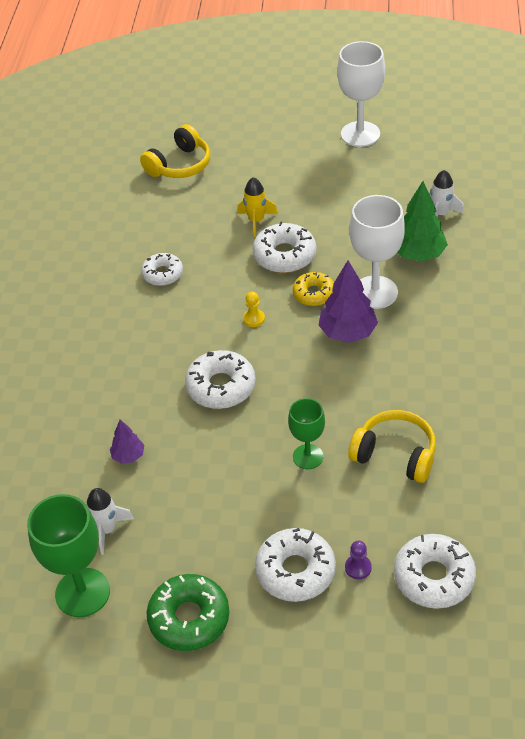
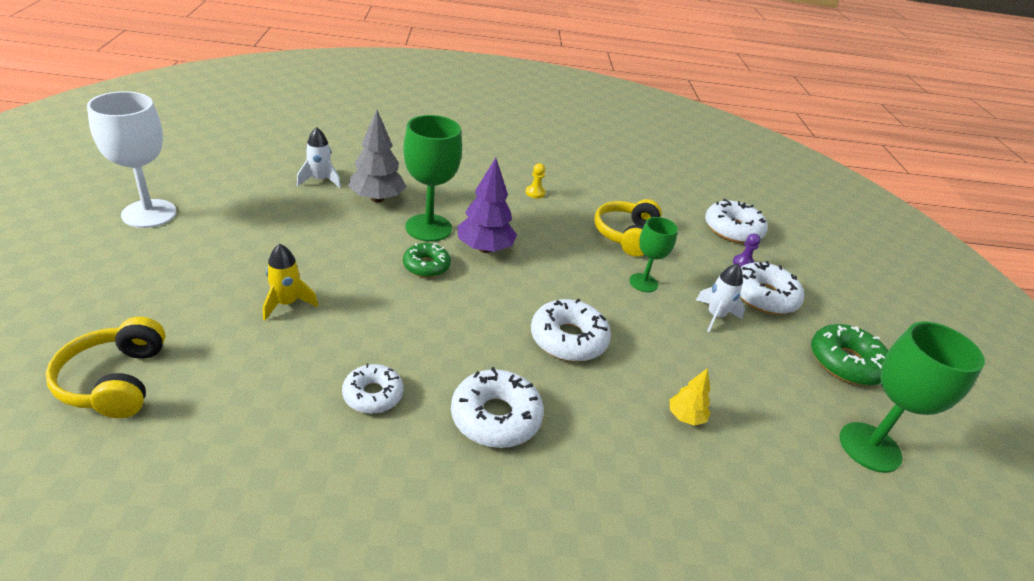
camera: 105 degrees left, 10 degrees down
(107, 529) = (787, 431): white rocket -> white rocket (715, 316)
(128, 456) = (685, 417): purple tree -> yellow tree
(179, 165) = (115, 381): yellow headphones -> yellow headphones turned 135 degrees counterclockwise
(254, 319) = (463, 311): yellow pawn -> yellow pawn (535, 193)
(284, 255) = (359, 283): white donut -> white donut (495, 417)
(314, 294) = (426, 266): yellow donut -> green donut
(375, 292) = (428, 228): white goblet -> green goblet
(418, 254) = (377, 199): green tree -> grey tree

